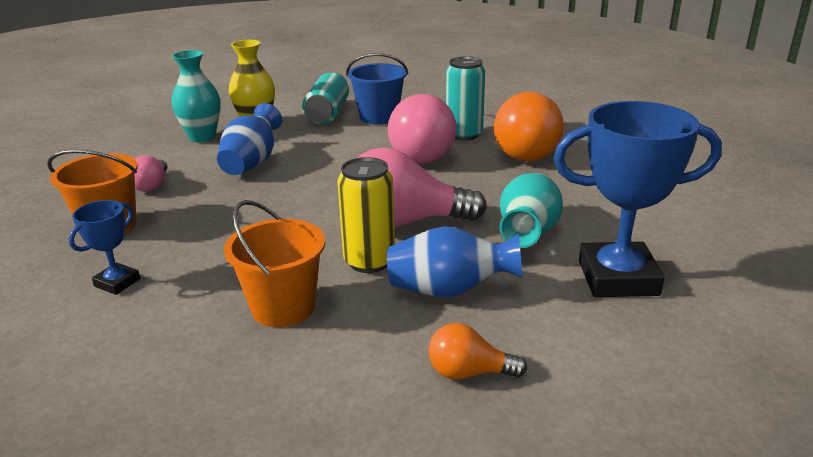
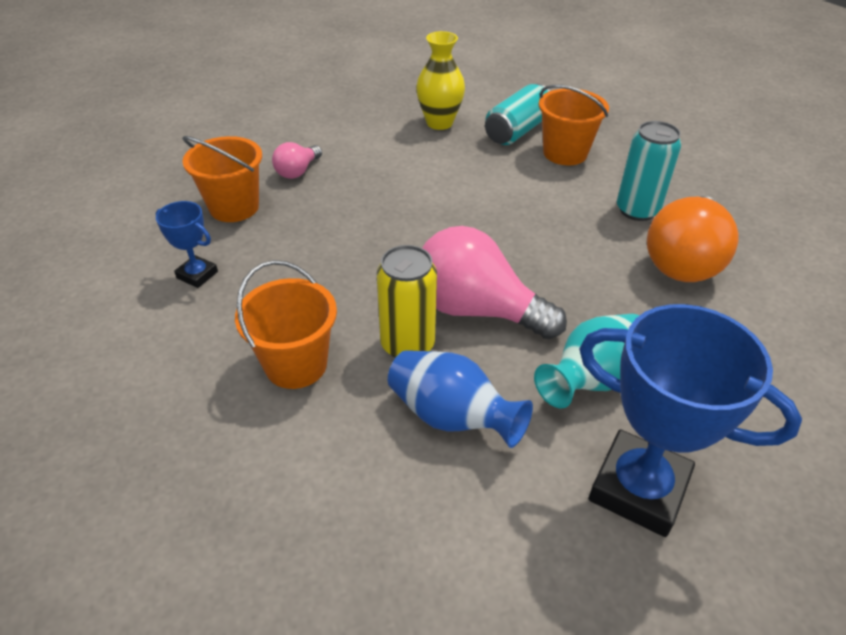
camera: 30 degrees right, 15 degrees up
(117, 283) = (197, 275): blue trophy -> blue trophy turned 60 degrees clockwise
(202, 137) = (380, 124): turquoise vase -> none
(252, 163) = (398, 174): blue vase -> none
(379, 117) = (565, 153): blue bucket -> orange bucket
(423, 153) = (570, 222): pink light bulb -> none
(469, 373) = (389, 526): orange light bulb -> none

